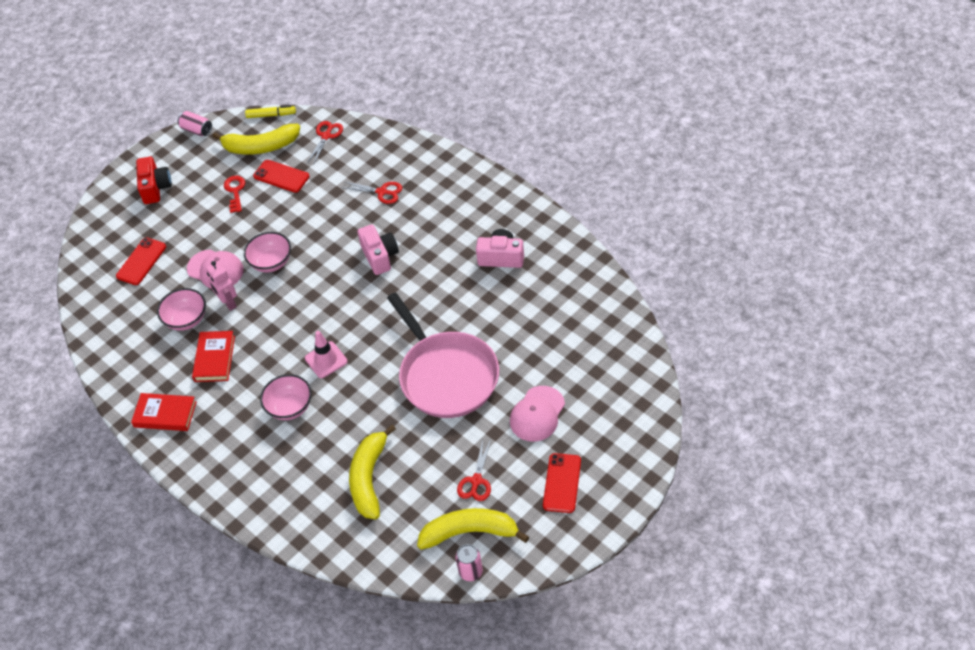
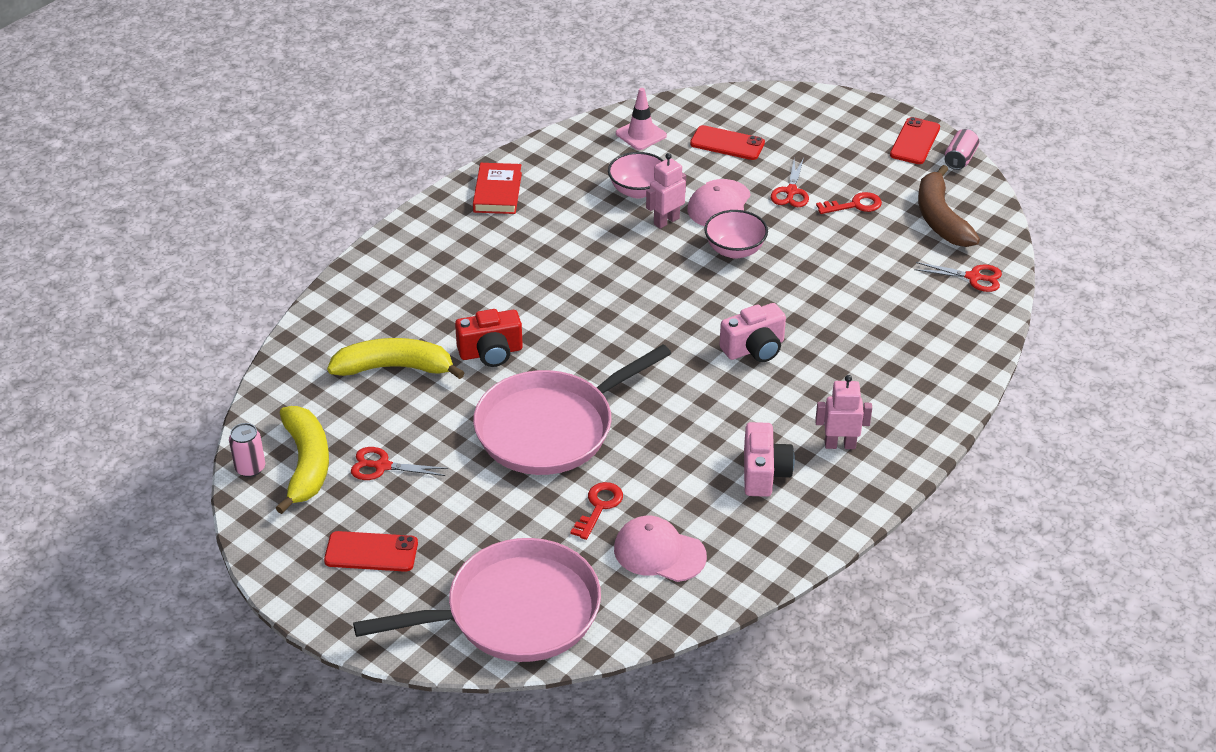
camera: 80 degrees right, 10 degrees down
(155, 188) = (850, 138): red camera -> red camera (491, 352)
(215, 358) = (578, 220): red book -> none
(260, 147) = (940, 218): yellow banana -> brown banana
(271, 115) = (1003, 221): yellow marker -> none
(281, 176) = (888, 243): red phone -> red phone (915, 141)
(290, 407) = (504, 290): pink bowl -> none
(326, 360) = (577, 314): pink traffic cone -> pink traffic cone (641, 134)
(382, 192) = (874, 341): red scissors -> red scissors (791, 192)
(478, 217) = (840, 445): none -> pink robot
(526, 348) = (599, 507): none -> red key
(537, 414) = (485, 523): pink cap -> pink cap (659, 552)
(619, 394) = (515, 612): none -> pink pan

